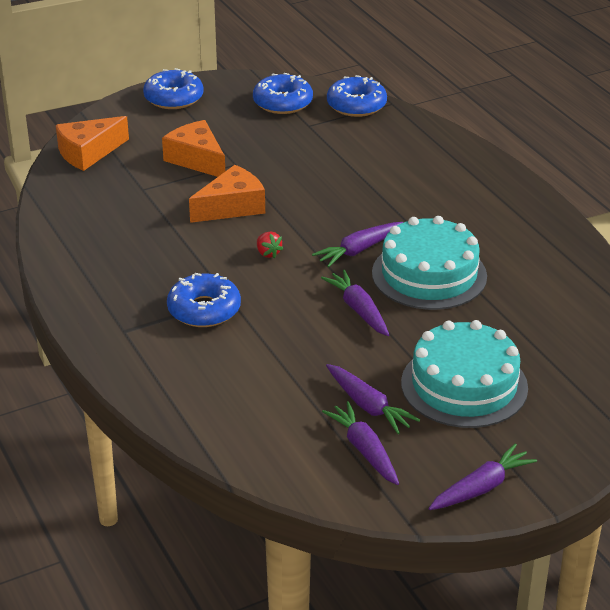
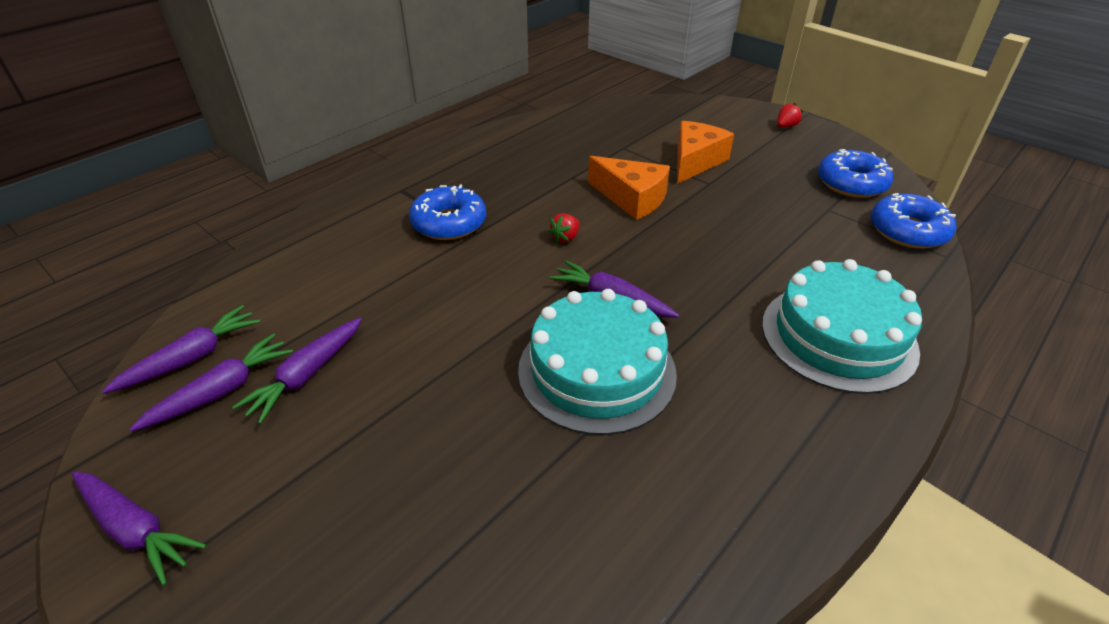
camera: 70 degrees right, 5 degrees up
(88, 153) = (656, 111): orange cheese -> none
(173, 98) = (786, 126): blue donut -> red strawberry
(358, 310) = (492, 325): purple carrot -> purple carrot (192, 358)
(464, 385) = (363, 460): turquoise cake -> turquoise cake (838, 336)

